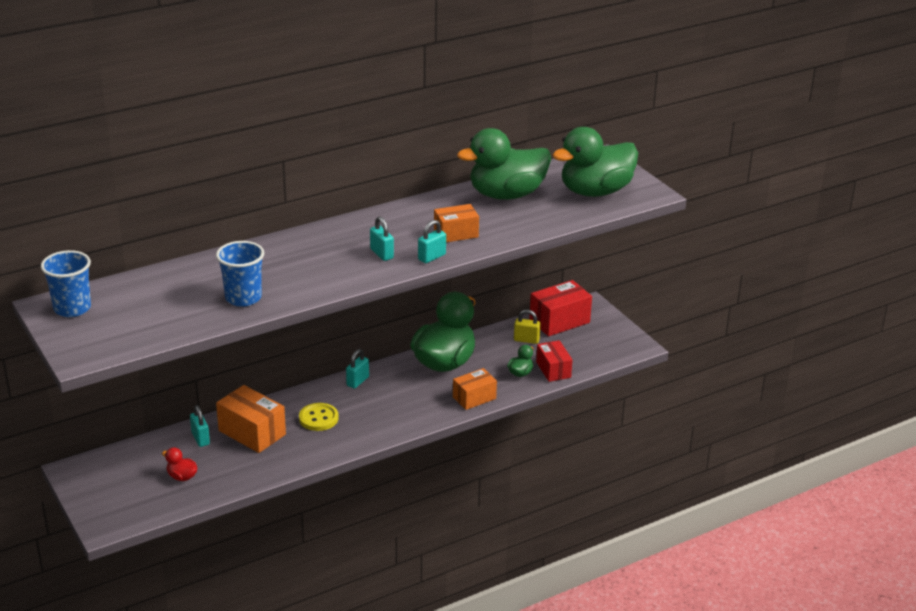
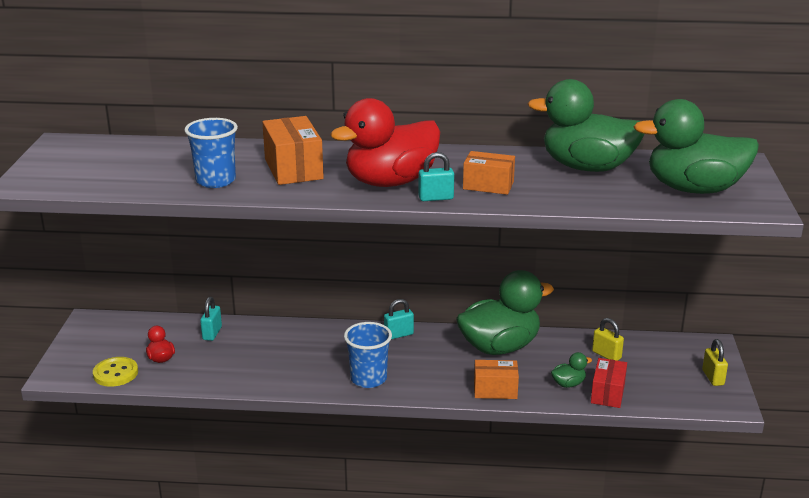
camera: 35 degrees right, 5 degrees down
(72, 308) = (74, 149): blue cup -> blue cup (368, 379)
(252, 432) = (259, 344): orange box -> orange box (293, 169)
(318, 418) = (328, 354): yellow button -> yellow button (115, 373)
(382, 254) = (390, 182): turquoise padlock -> red duck
(559, 321) = (661, 349): red box -> none
(611, 330) = (713, 377): none -> yellow padlock

